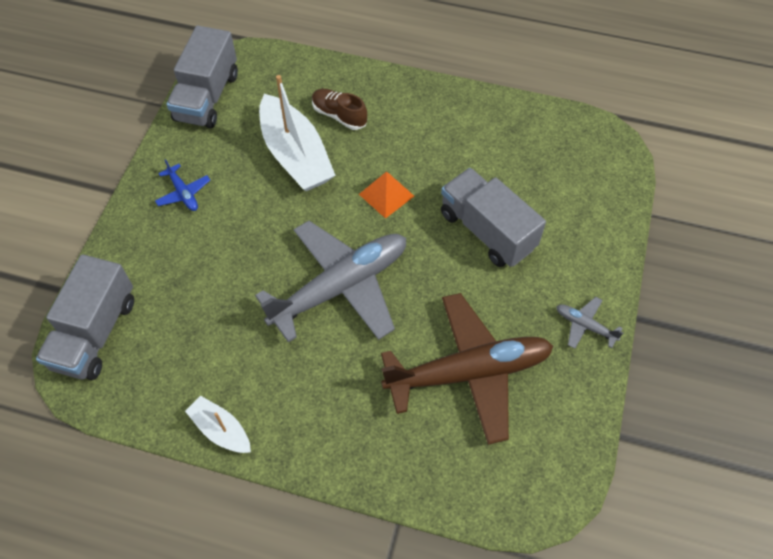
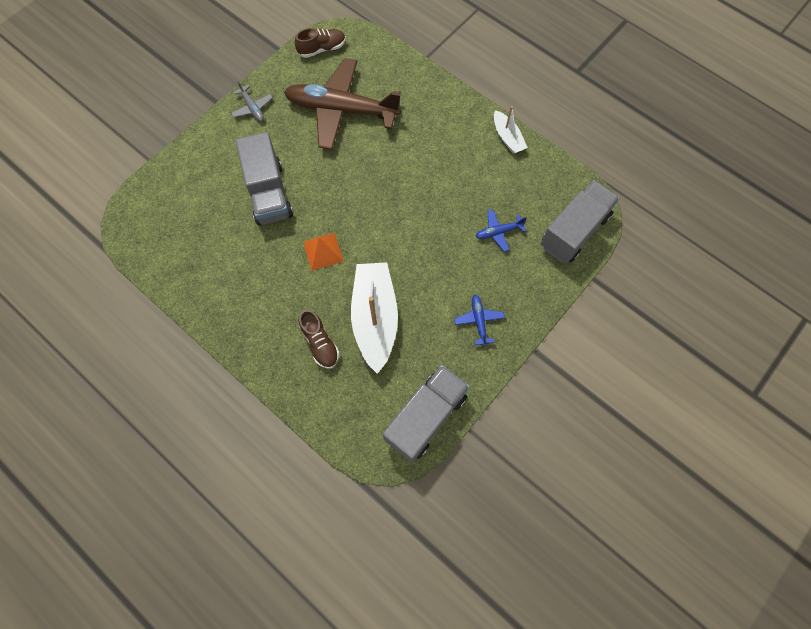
camera: 155 degrees left, 10 degrees up
(192, 294) = (498, 232): none -> blue plane
(340, 287) = (393, 195): grey plane -> none
(558, 460) = (322, 49): none -> brown shoe

